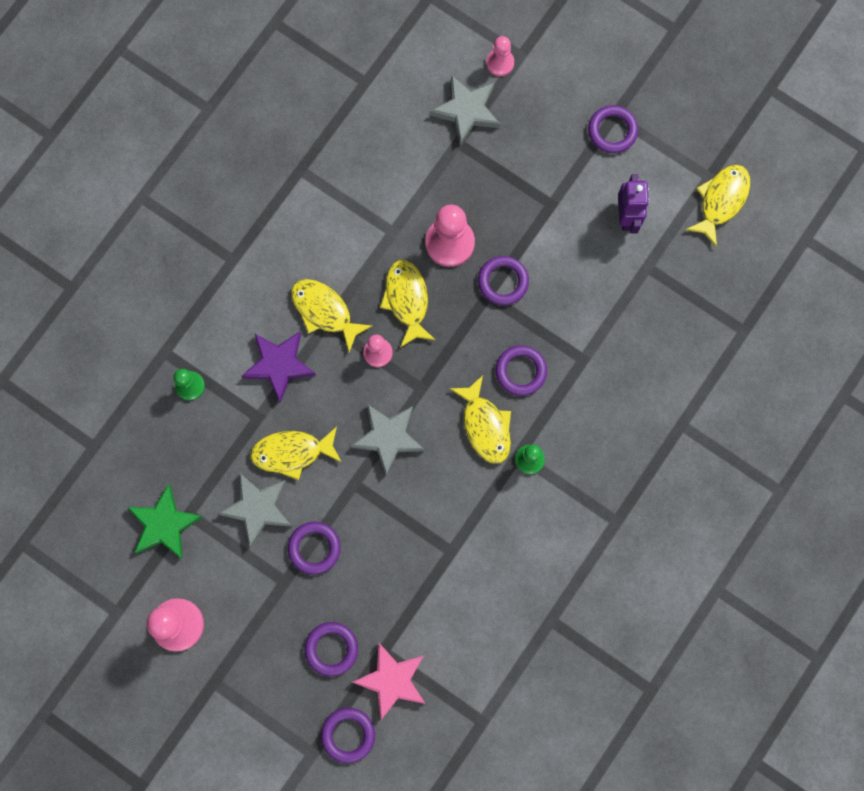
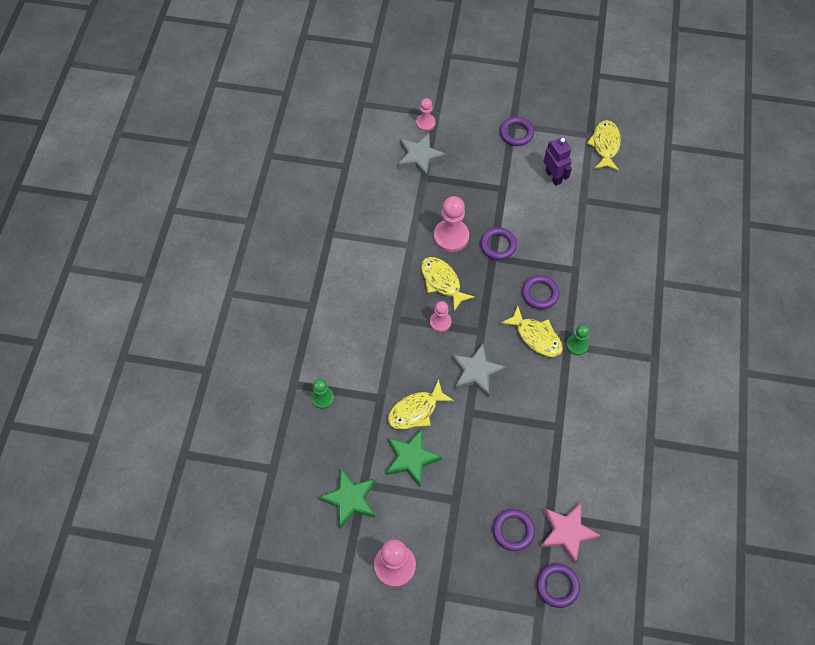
camera: 25 degrees left, 15 degrees down
(258, 508) = (411, 458): grey star -> green star
(279, 365) = (378, 358): purple star -> none
(314, 548) = (464, 467): purple ring -> none
(324, 311) = (391, 311): yellow fish -> none

